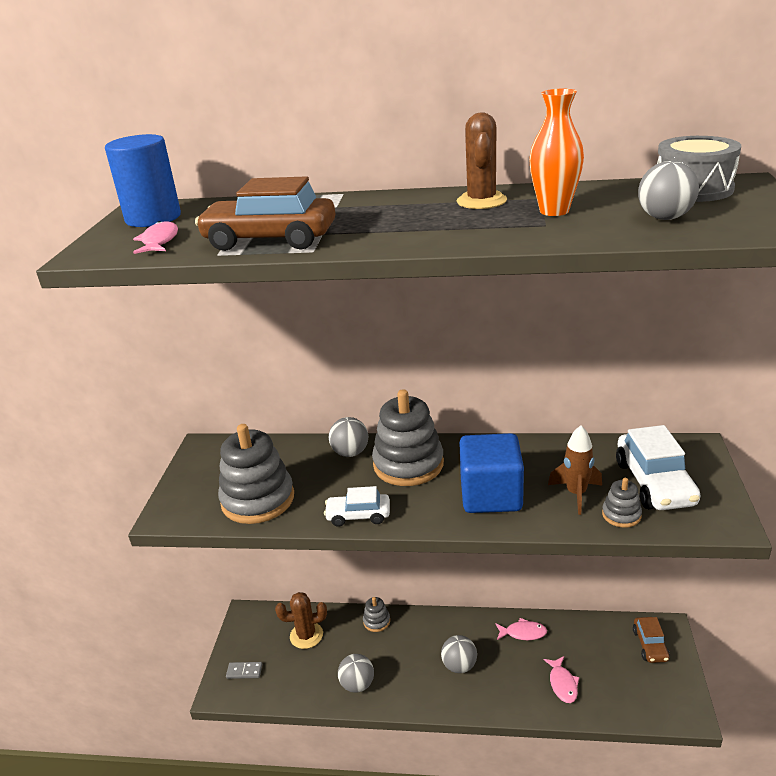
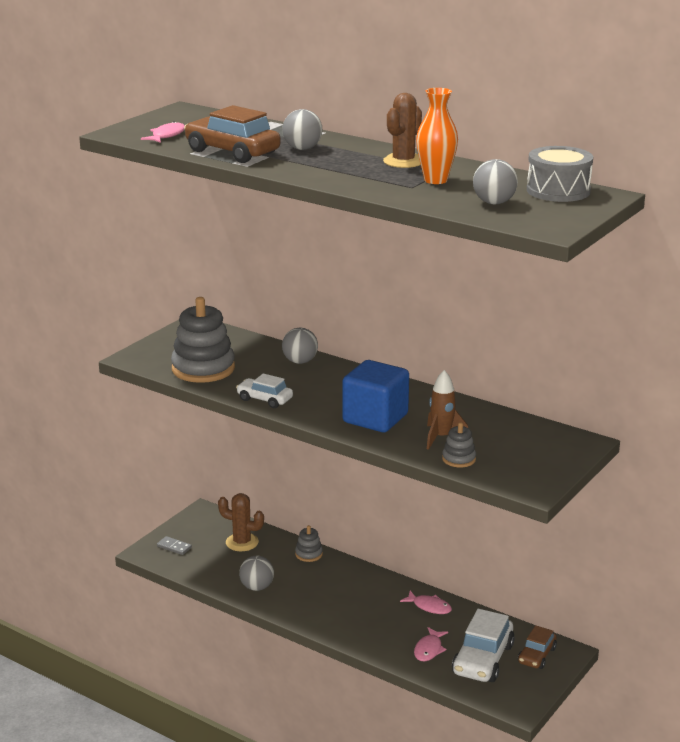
camera: 25 degrees right, 5 degrees down
(153, 218) = (181, 118): blue cylinder -> none
(408, 464) = (336, 382): grey stacking toy -> none
(459, 665) = (352, 606): grey ball -> grey ball (302, 149)
(654, 483) = (513, 451): white car -> white car (483, 659)

